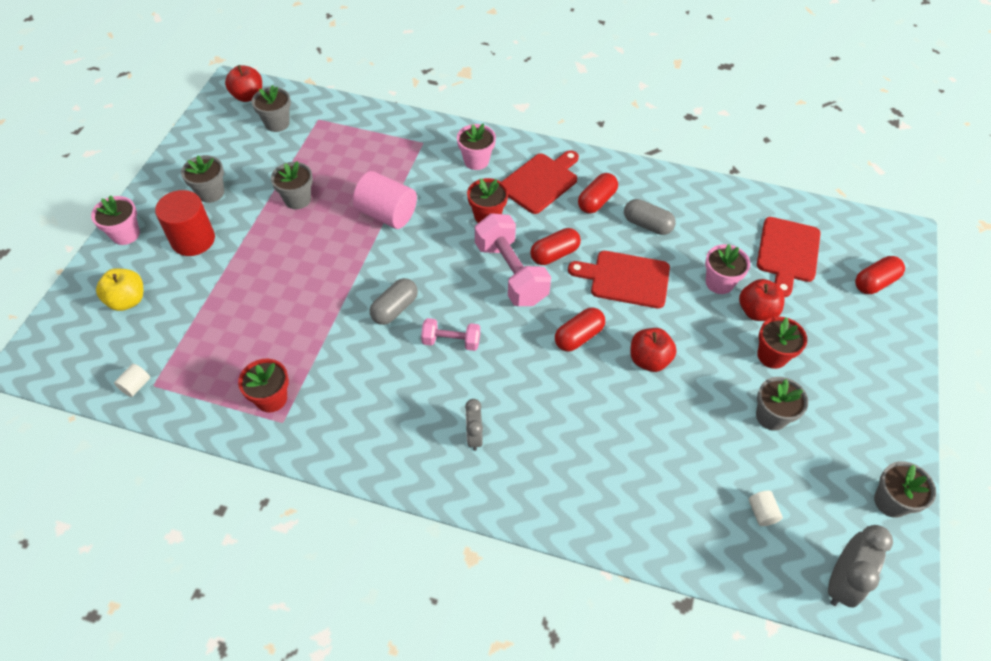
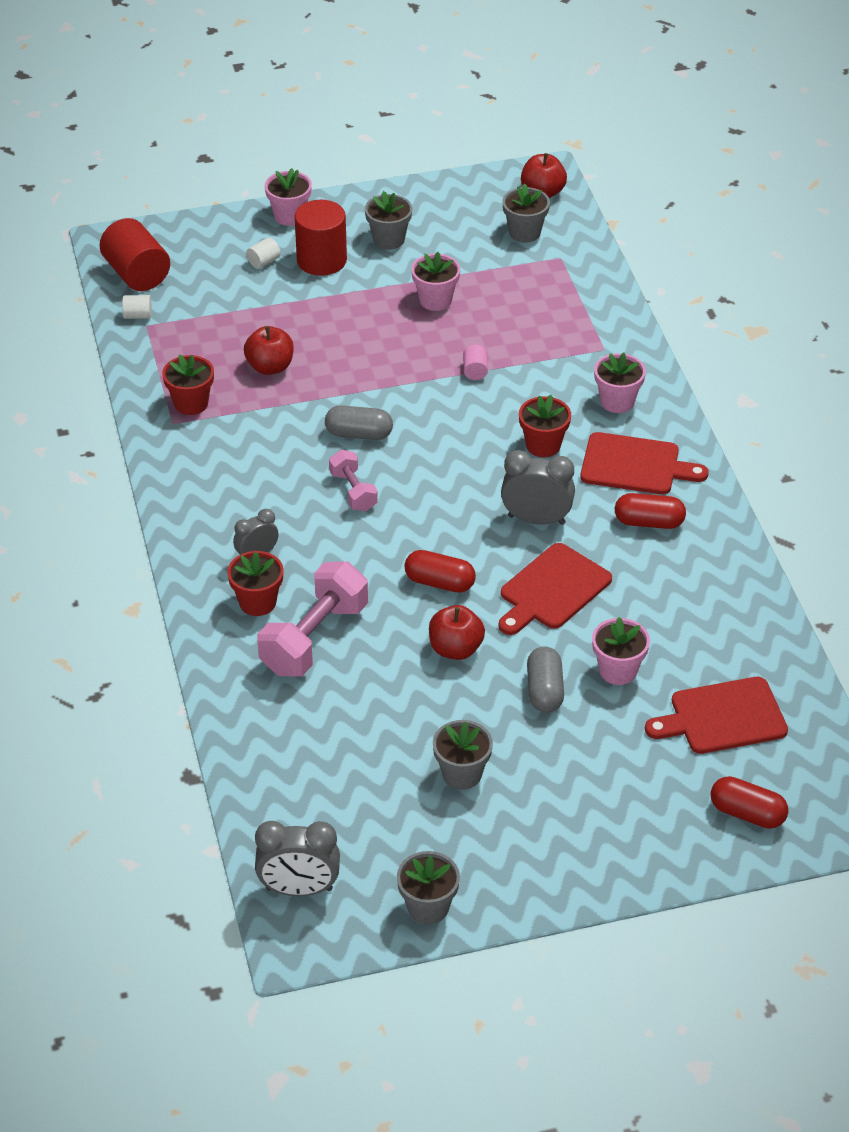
camera: 60 degrees right, 10 degrees down
(86, 362) = (137, 274): none -> red cylinder
(127, 300) = (219, 260): yellow apple -> none
(297, 199) = (435, 300): grey flower pot -> pink flower pot
(387, 214) = (475, 371): pink cylinder -> pink cylinder, size x0.45
(511, 273) = (479, 497): pink dumbbell -> pink dumbbell (314, 638)
(554, 254) = (536, 519): red capsule -> grey clock
(625, 279) = (552, 590): red cutting board -> red cutting board turned 120 degrees counterclockwise
(647, 225) = (652, 578): grey capsule -> grey capsule (544, 690)
(756, 311) = (602, 716): red apple -> red apple (270, 367)
(761, 512) = (333, 802): white cylinder -> white cylinder (264, 262)
(772, 356) = (548, 750): red flower pot -> red flower pot (257, 602)

